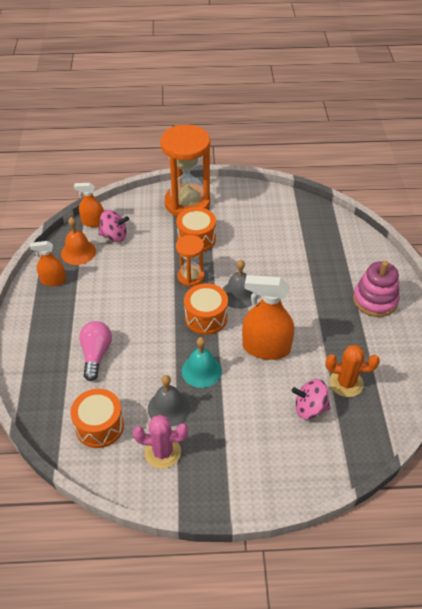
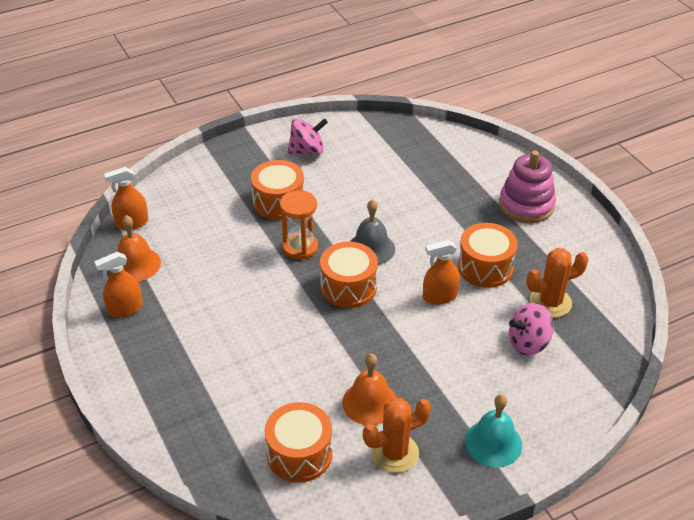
camera: 25 degrees left, 5 degrees down
(96, 354) = (240, 375): pink light bulb -> none
(114, 236) = (171, 230): pink spinning top -> pink spinning top (307, 150)
(162, 452) = (395, 453): pink cactus -> orange cactus
(168, 408) = (370, 402): grey bell -> orange bell
(187, 203) = (240, 164): orange hourglass -> none
(201, 370) = (381, 347): turquoise bell -> turquoise bell (493, 443)
(266, 348) = (440, 296): orange spray bottle -> orange spray bottle, size x0.57
(313, 338) = (485, 267): none -> orange drum

